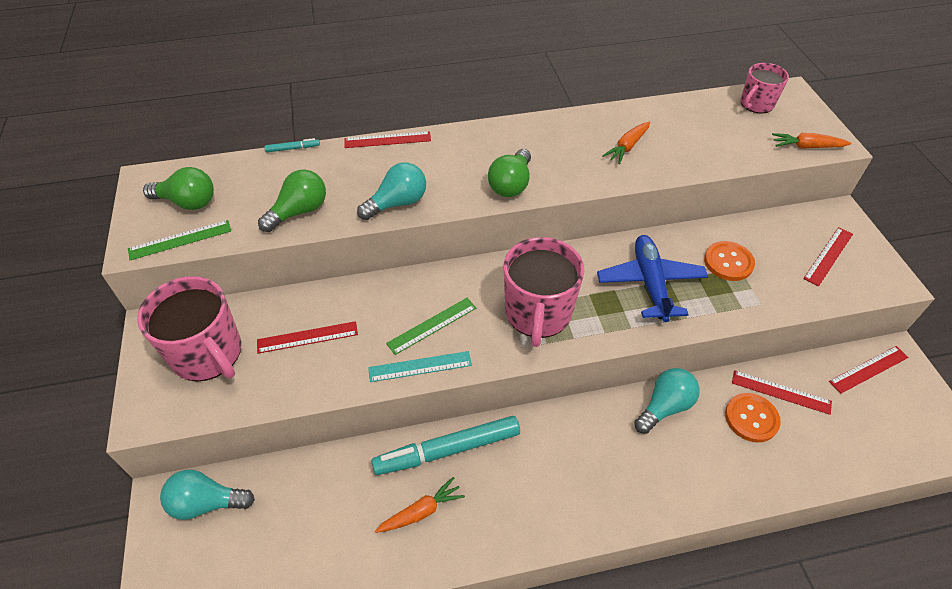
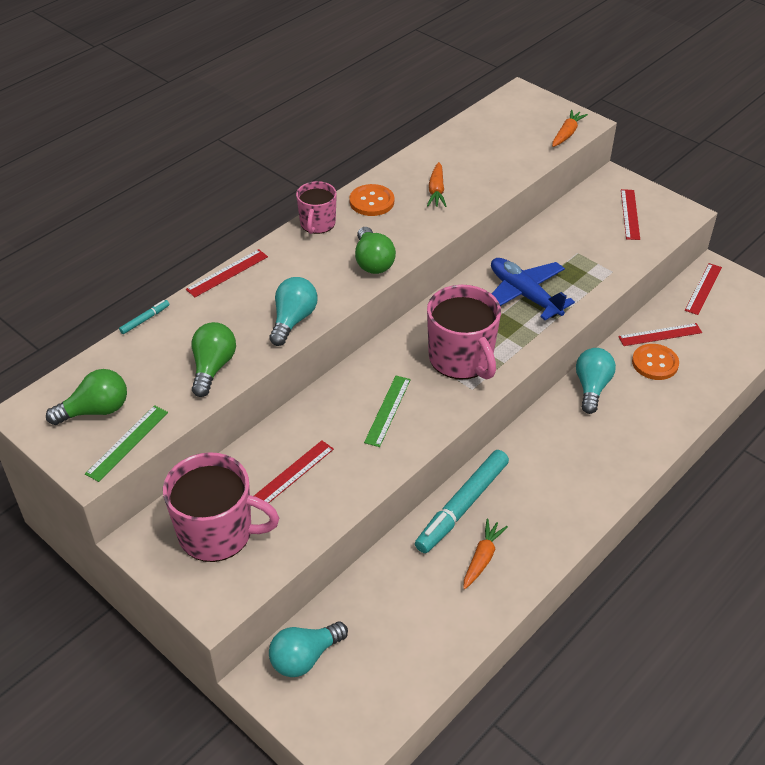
camera: 35 degrees left, 5 degrees down
(420, 366) = (408, 444): turquoise ruler -> none
(728, 262) = (566, 252): orange button -> orange button (371, 202)
(756, 104) = (503, 114): pink mug -> pink mug (317, 224)
(806, 147) = (567, 134): orange carrot -> orange carrot turned 150 degrees clockwise

